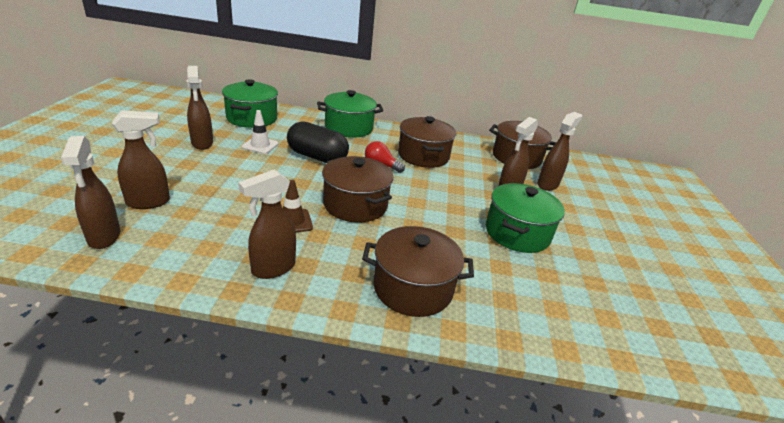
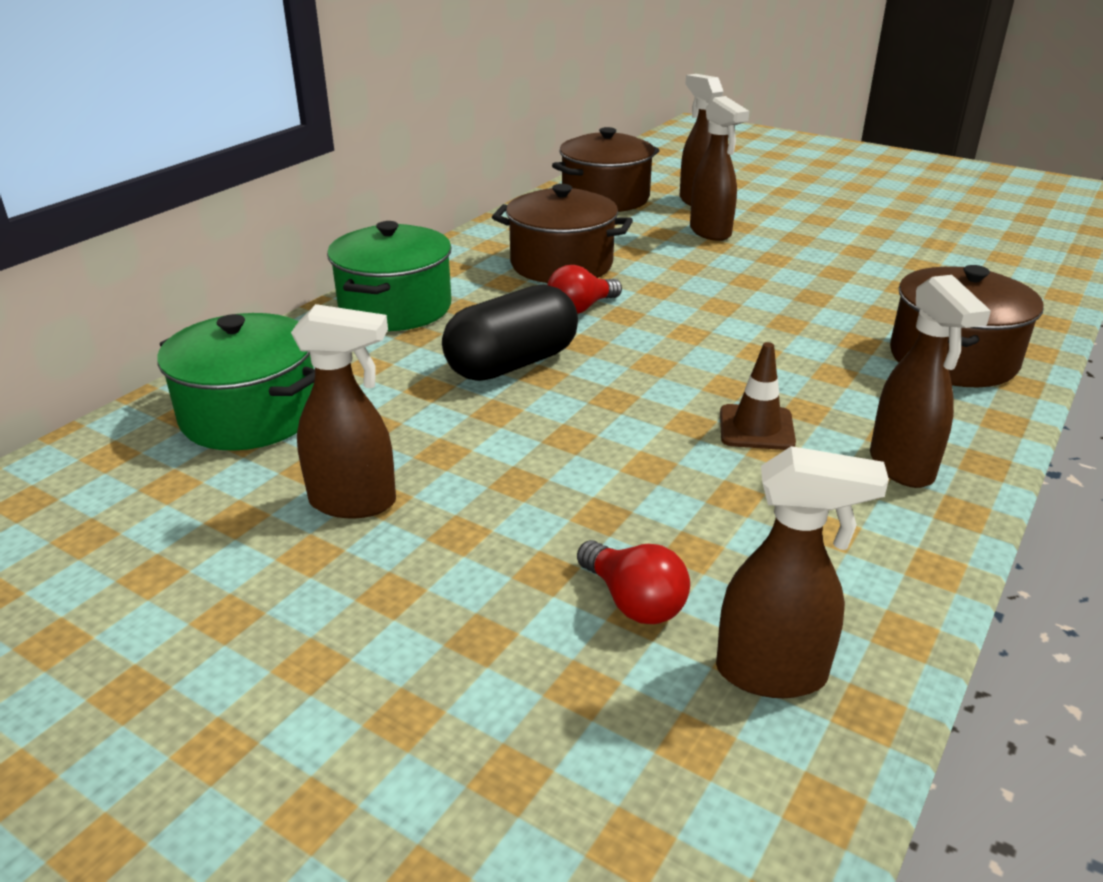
camera: 60 degrees left, 0 degrees up
(149, 202) = (633, 601): brown spray bottle -> red light bulb
(260, 145) = (417, 422): white traffic cone -> none
(355, 205) = (714, 358): brown pot -> none
(517, 233) = (824, 256): green pot -> none

